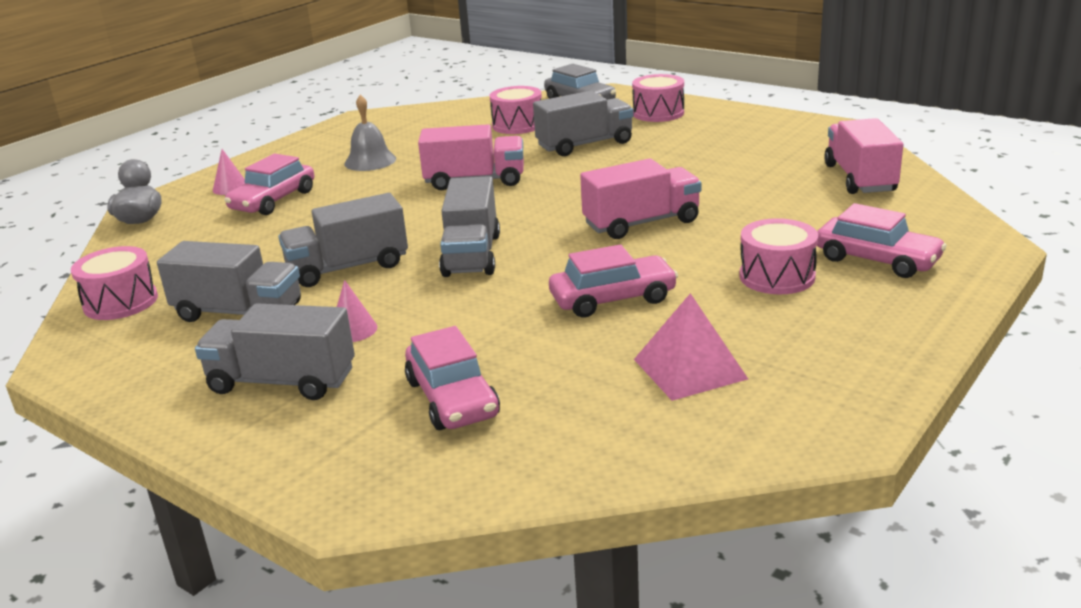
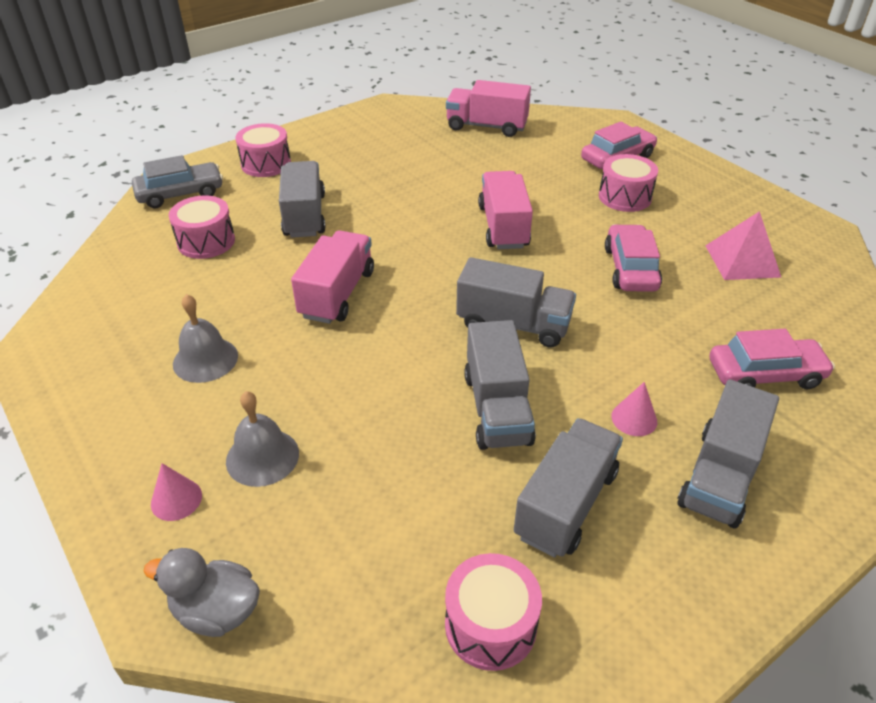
camera: 75 degrees left, 15 degrees up
(273, 201) = (262, 457): pink car -> grey bell

